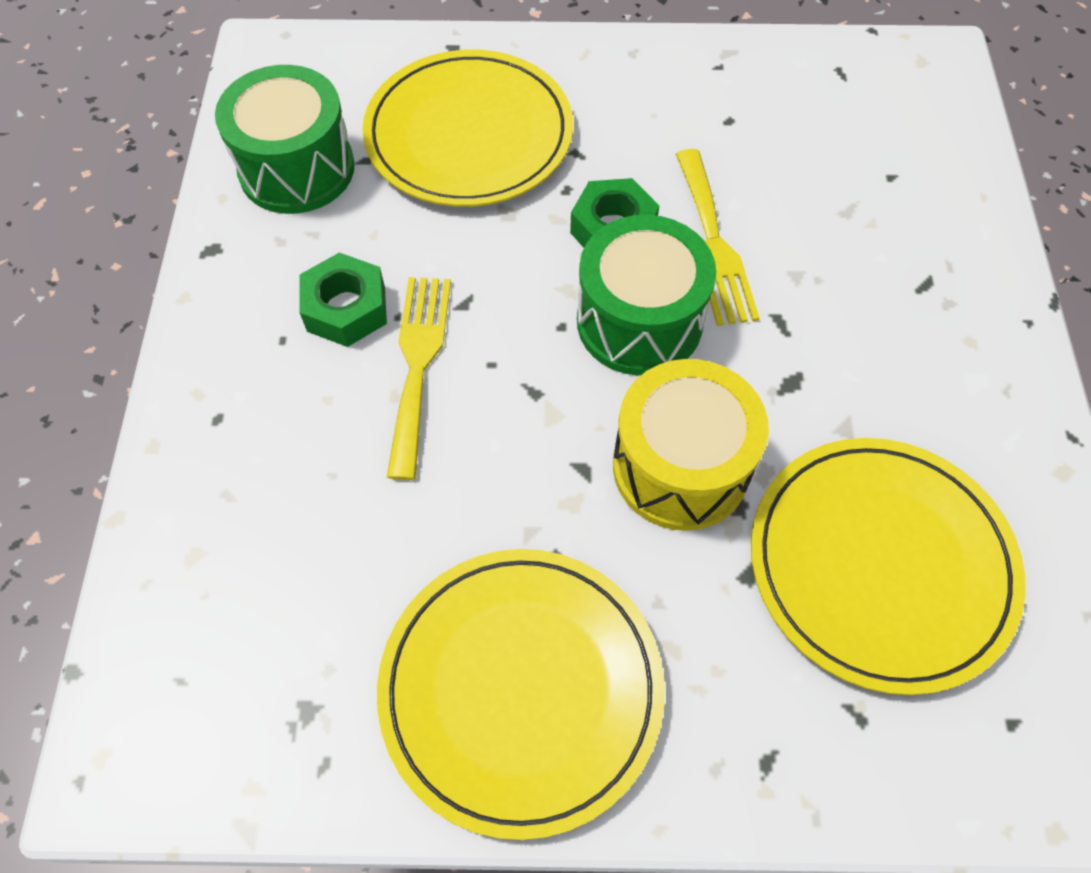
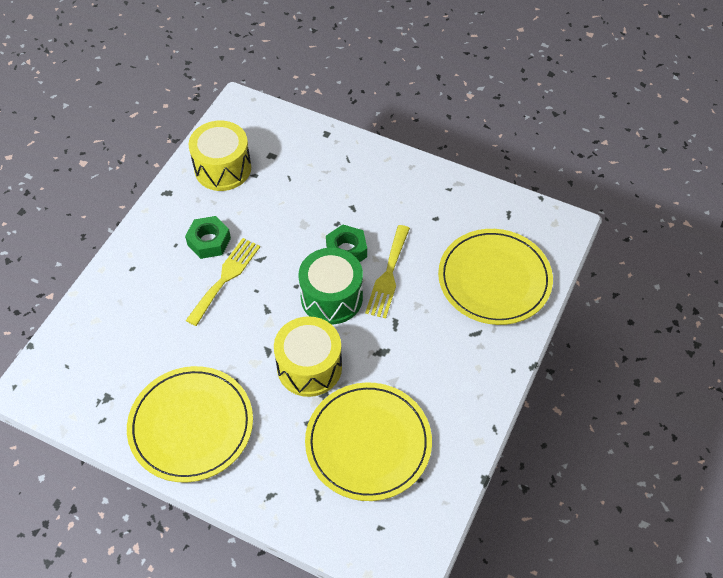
camera: 25 degrees right, 5 degrees down
(297, 169) = (223, 168): green drum -> yellow drum
(469, 134) = (308, 180): yellow plate -> yellow plate (494, 279)

